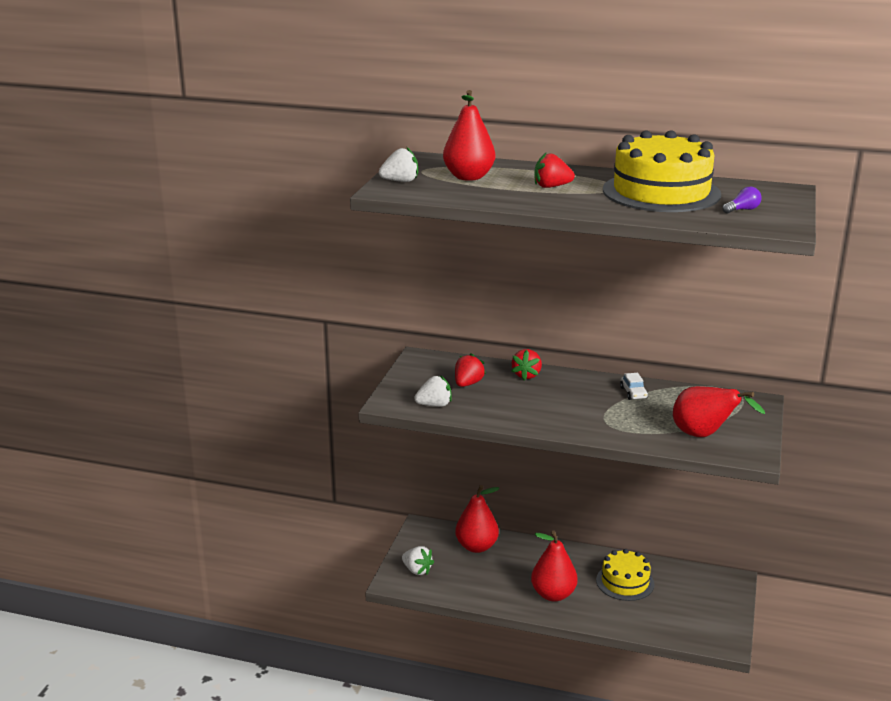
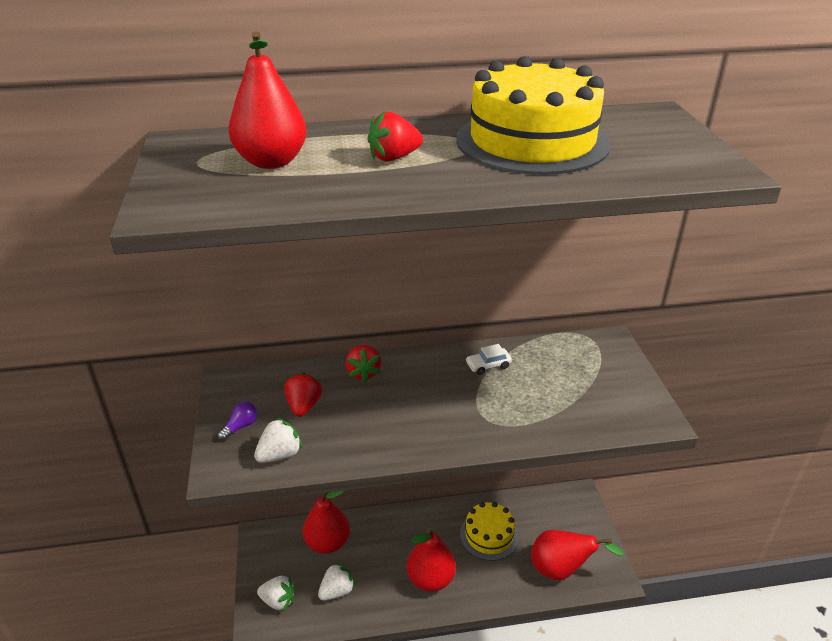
camera: 25 degrees left, 10 degrees up
(400, 181) = (176, 188): white strawberry -> white strawberry (337, 591)
(633, 393) = (488, 365): white car -> white car turned 105 degrees clockwise
(704, 435) = (594, 406): red pear -> red pear (561, 570)
(742, 210) = (649, 151): purple light bulb -> purple light bulb (240, 427)

